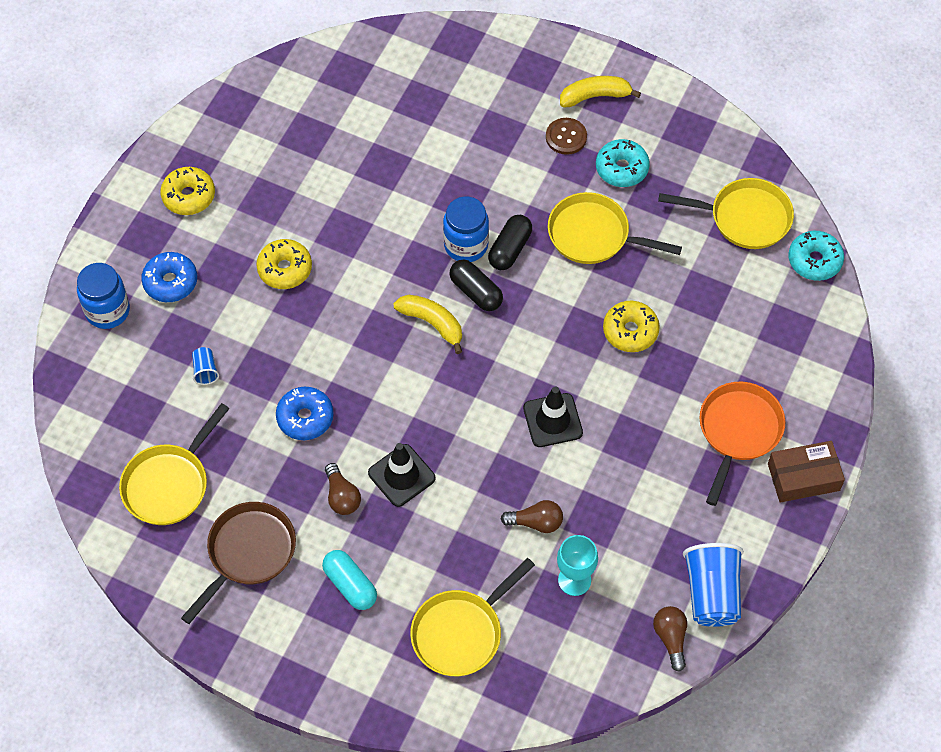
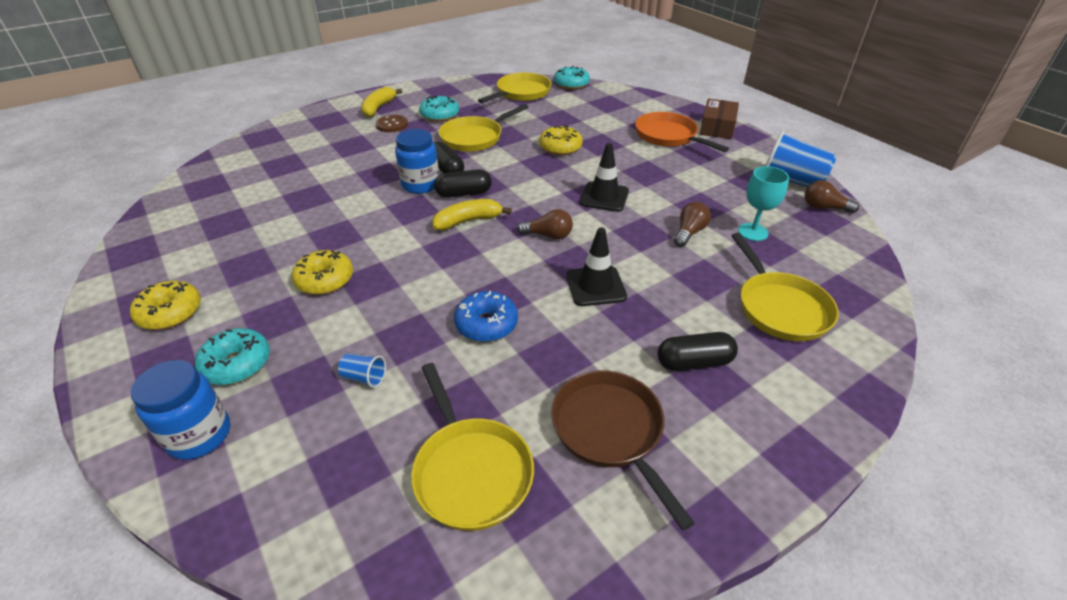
camera: 60 degrees left, 20 degrees down
(170, 282) = (237, 364): blue donut -> turquoise donut
(342, 496) = (590, 331): brown light bulb -> brown light bulb (548, 235)
(350, 585) = (694, 362): turquoise capsule -> black capsule

